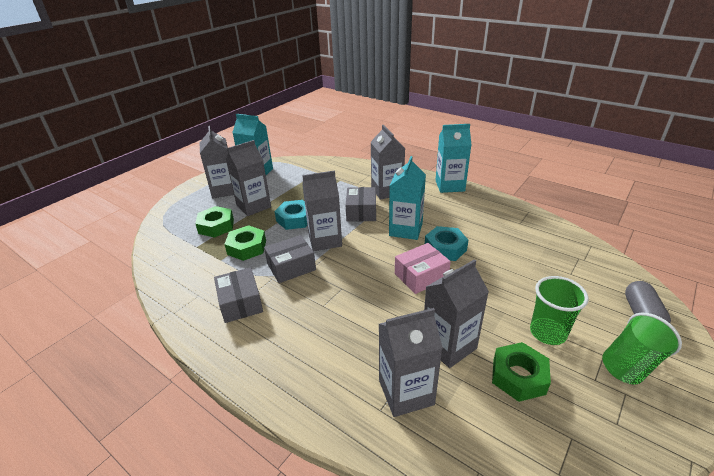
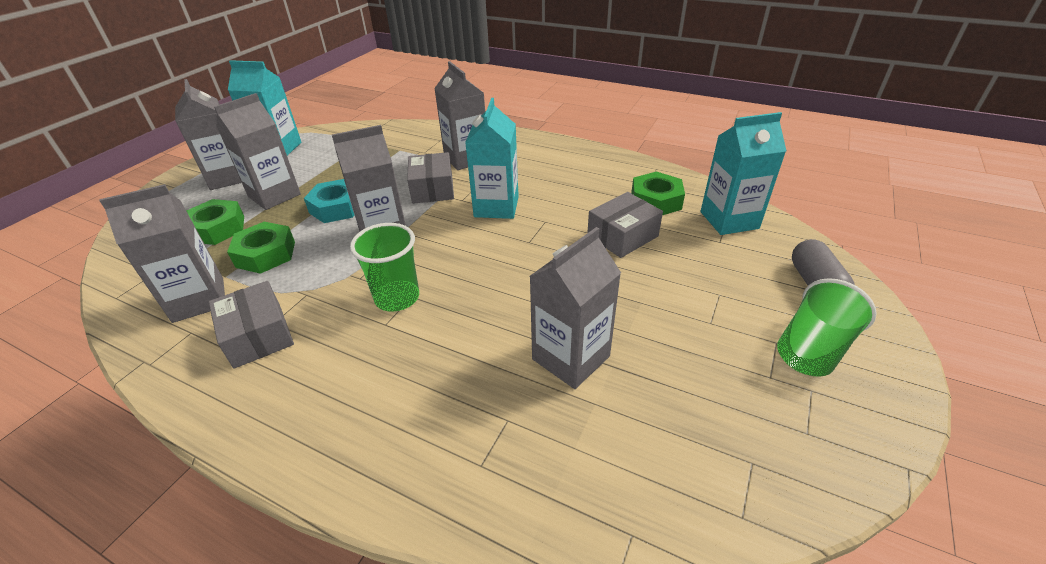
camera: 10 degrees left, 5 degrees up
(291, 267) = (335, 274): grey box -> grey box (622, 236)
(406, 392) = (516, 433): grey carton -> grey carton (198, 300)
(421, 276) = (523, 267): pink box -> none
(445, 248) = (552, 226): turquoise nut -> none
(450, 186) = (550, 145): turquoise carton -> turquoise carton (729, 220)
(518, 376) = (670, 387): green nut -> green nut (655, 201)
(547, 333) = (701, 322): green cup -> green cup (397, 298)

